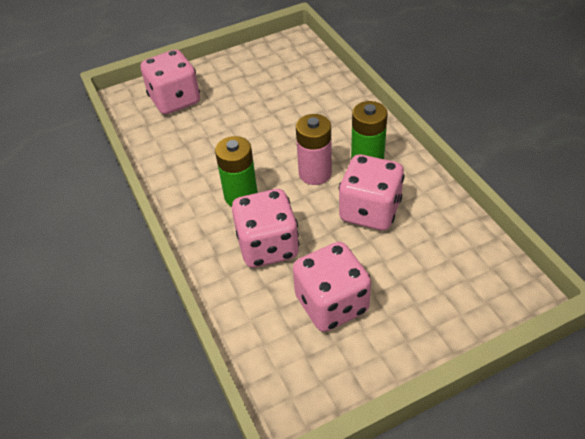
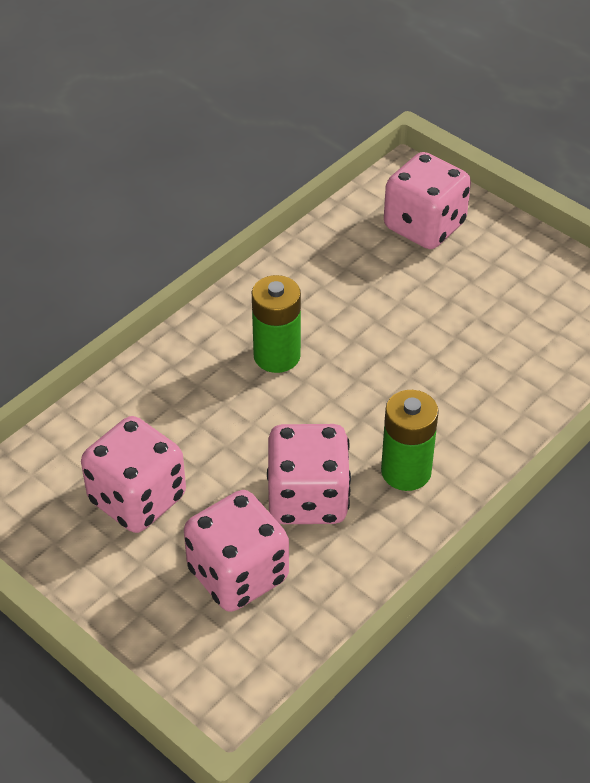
camera: 65 degrees right, 0 degrees up
(268, 246) = (203, 410): pink dice -> pink dice (238, 574)
(315, 173) = (352, 420): pink battery -> none

